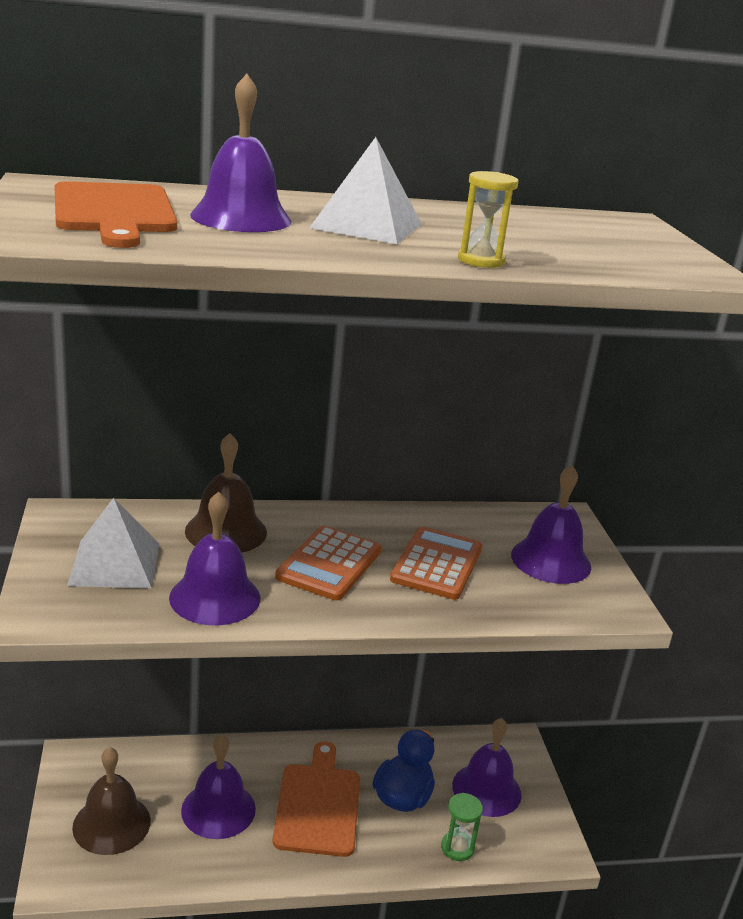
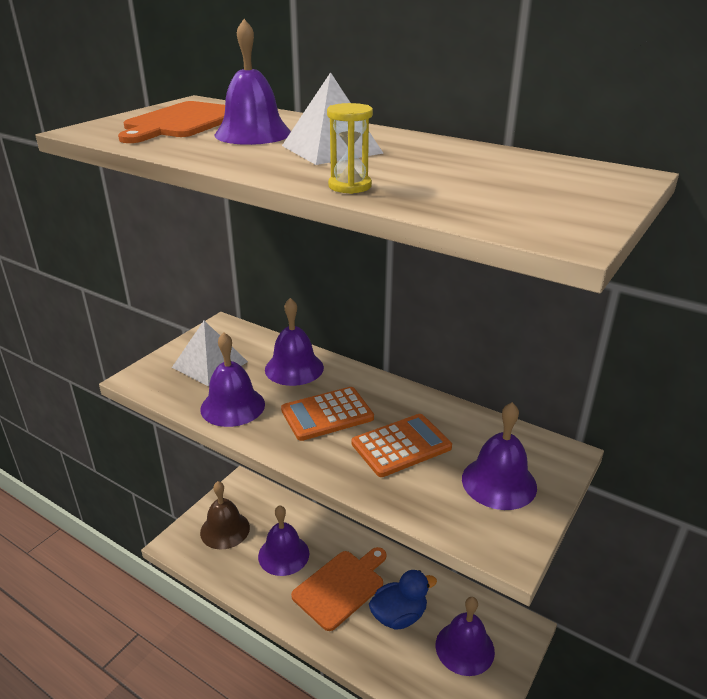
camera: 45 degrees right, 5 degrees up
(226, 531) = (294, 368): brown bell -> purple bell
(457, 848) = (402, 674): green hourglass -> none

